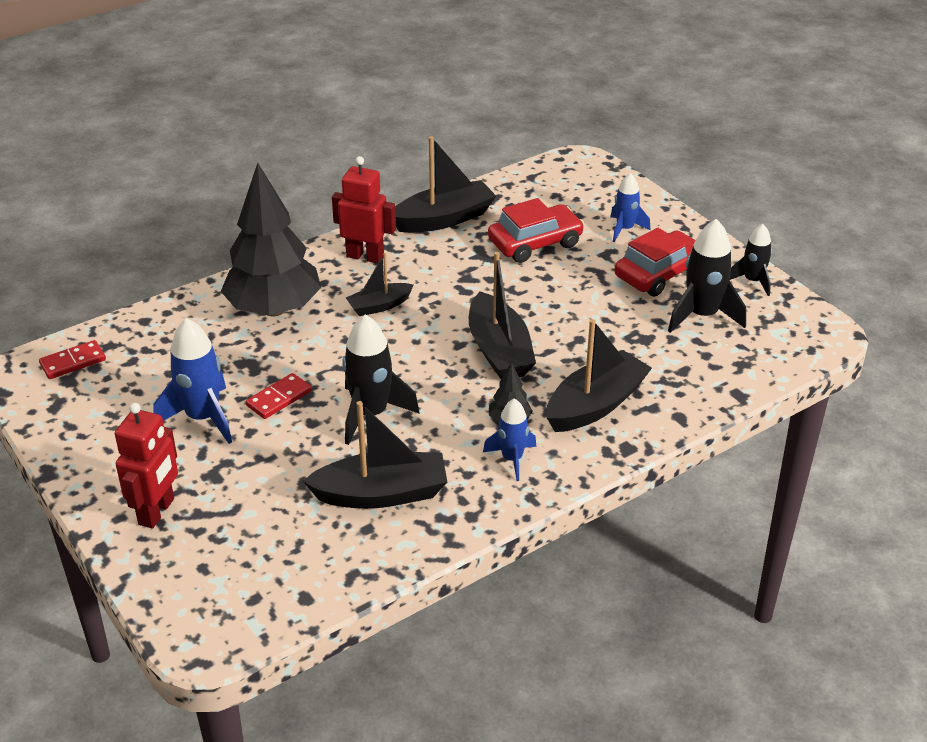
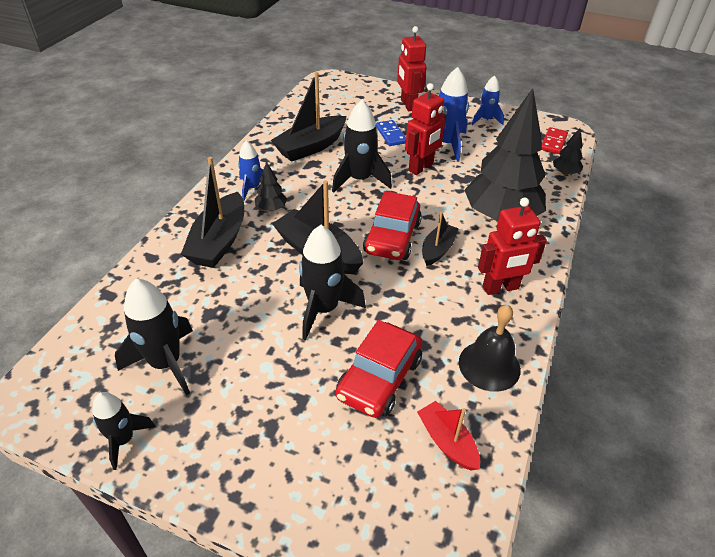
camera: 145 degrees right, 5 degrees up
(130, 322) = (565, 173): none -> black tree
(252, 466) = (391, 135): none -> blue domino
(279, 398) = (421, 168): red domino -> red robot
(444, 219) = (489, 365): black boat -> black bell
(522, 199) = (447, 441): none -> red boat
(538, 302) = (323, 309): none -> black rocket
(625, 229) = (303, 452): blue rocket -> blue rocket (485, 120)
(659, 274) = (231, 399): red car -> red car (392, 238)

